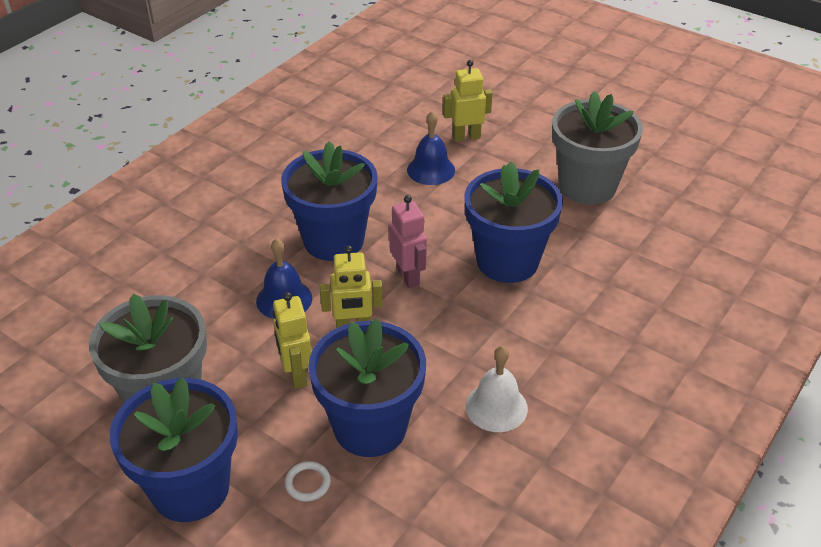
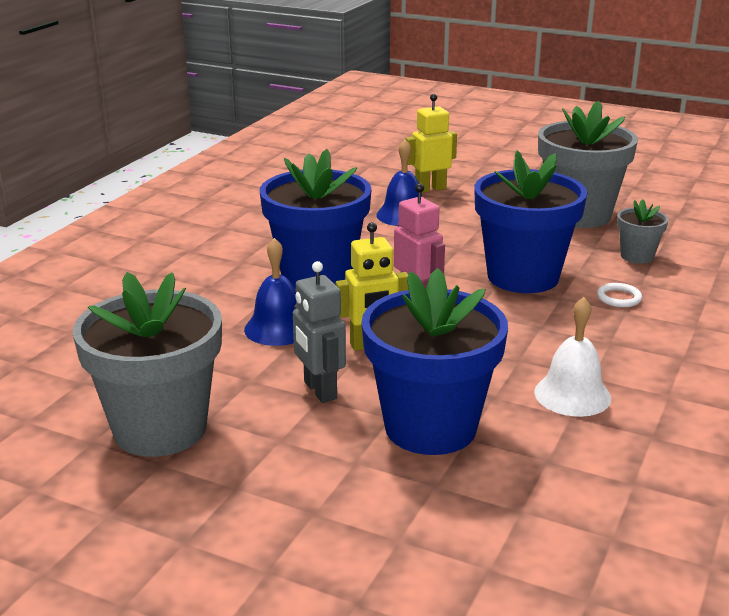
camera: 10 degrees left, 15 degrees down
(190, 488) = (223, 509): blue flower pot -> none
(296, 375) = (319, 390): yellow robot -> grey robot
(308, 483) = (375, 487): white ring -> white ring (619, 298)
(618, 247) = (637, 256): none -> grey flower pot

